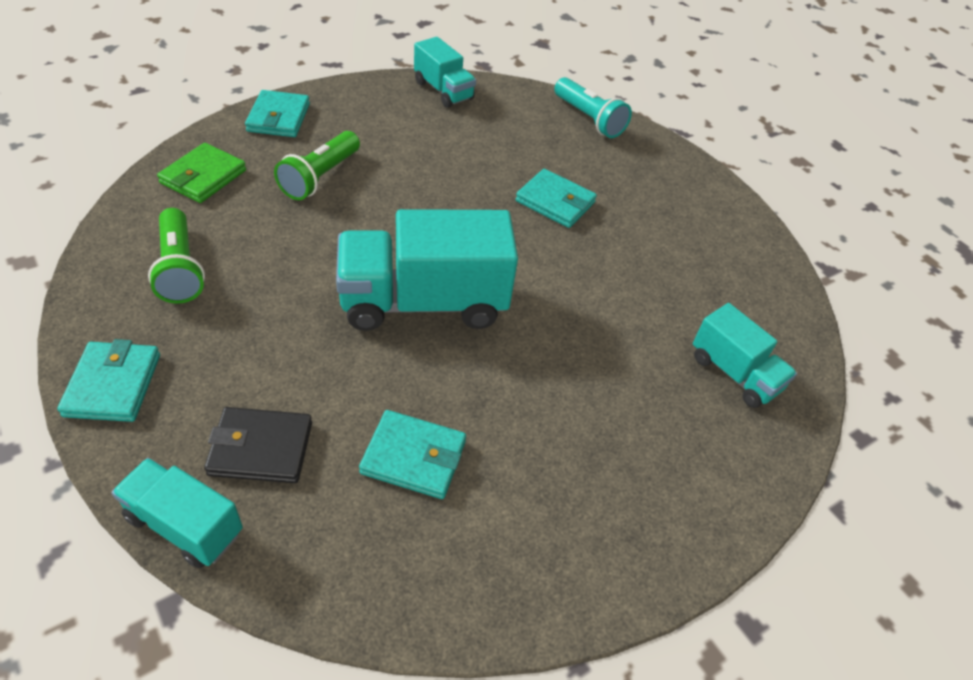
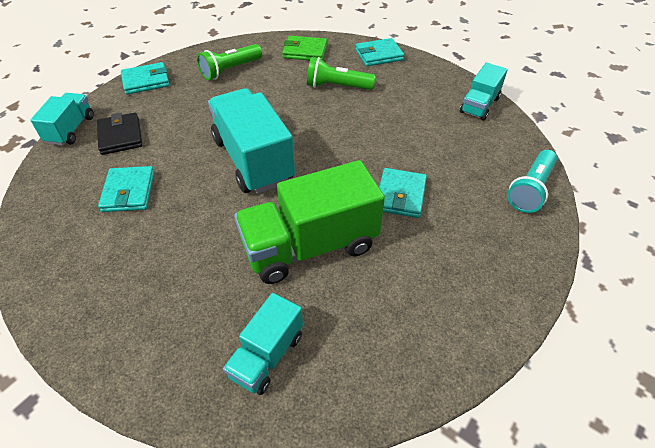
camera: 75 degrees right, 0 degrees up
(600, 296) = (310, 246): none -> green truck

